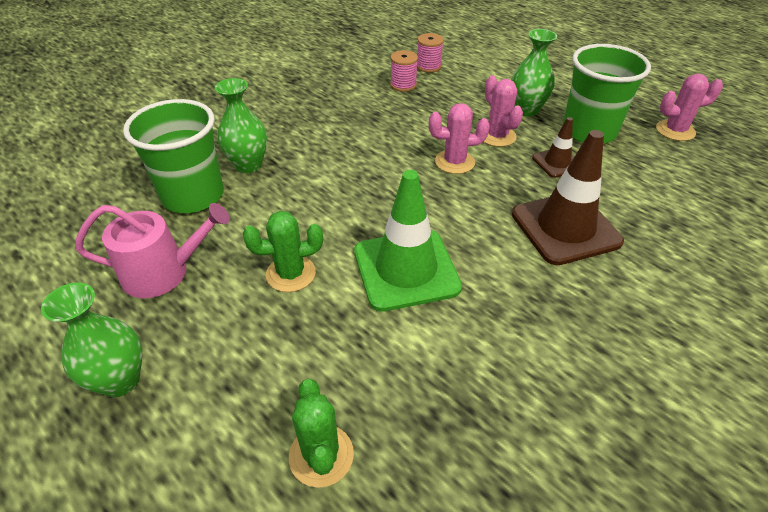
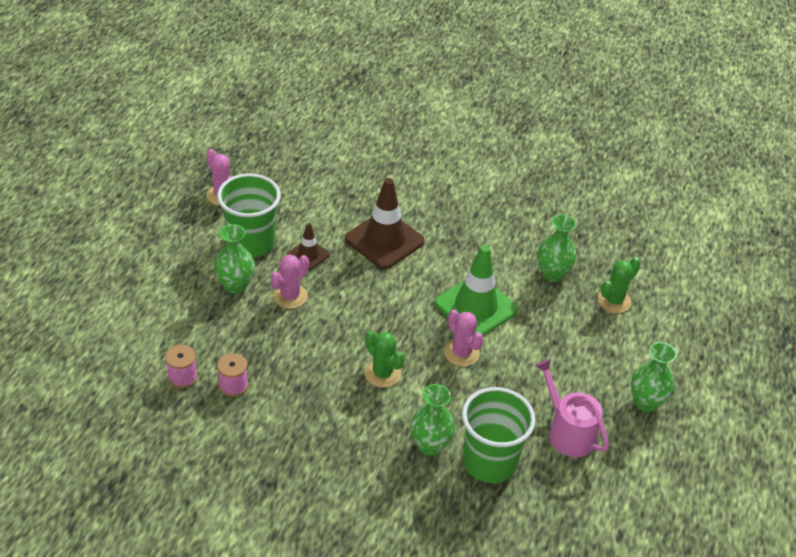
camera: 120 degrees left, 0 degrees up
(291, 274) = (520, 362): green cactus -> green cactus (382, 373)
(425, 391) = (552, 274): none -> green vase
(454, 162) = (343, 313): pink cactus -> pink cactus (461, 353)

